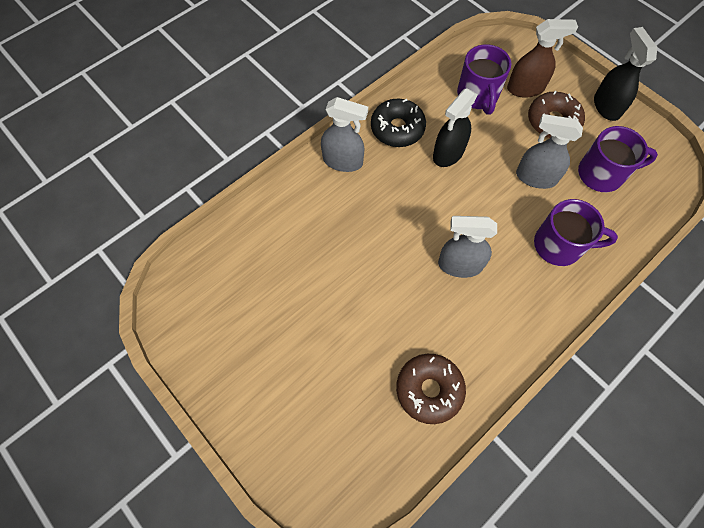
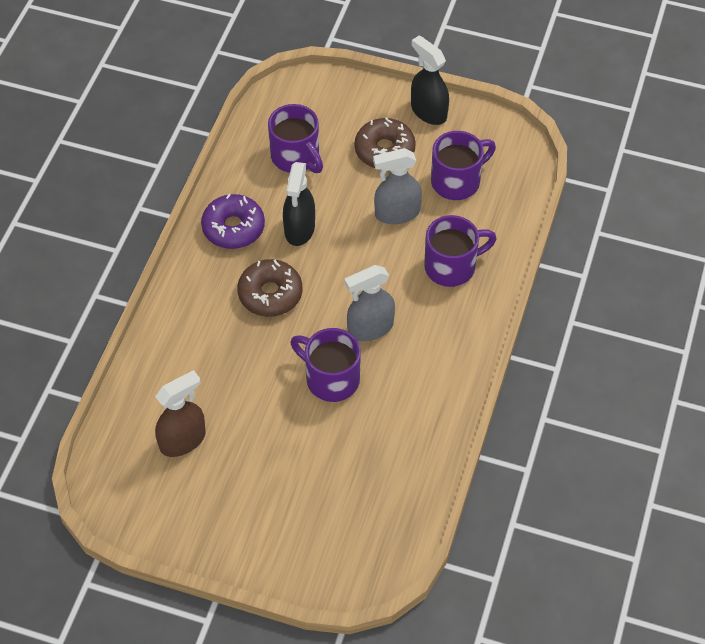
camera: 30 degrees left, 10 degrees down
(343, 161) = (198, 286): grey spray bottle -> none
(397, 128) = (233, 228): black donut -> purple donut
(402, 292) = (331, 379): none -> purple mug
(429, 390) = (403, 447): brown donut -> brown donut (270, 294)
(525, 88) = (340, 128): brown spray bottle -> brown spray bottle (183, 440)

